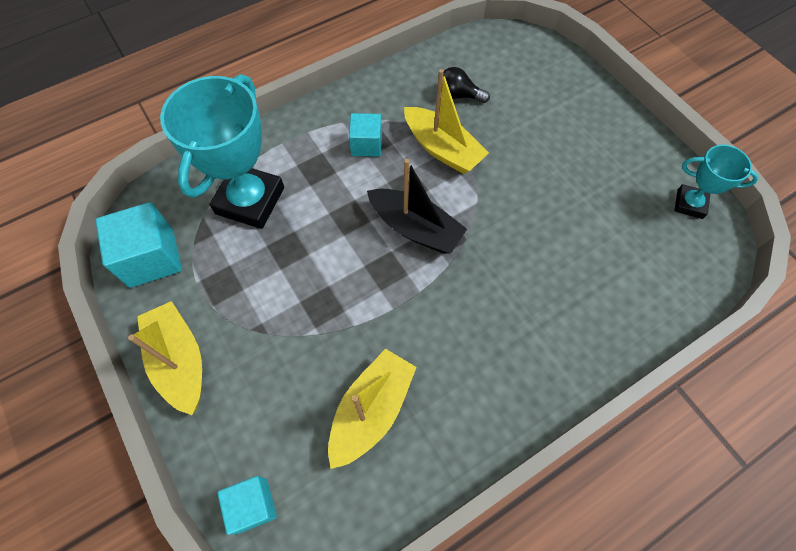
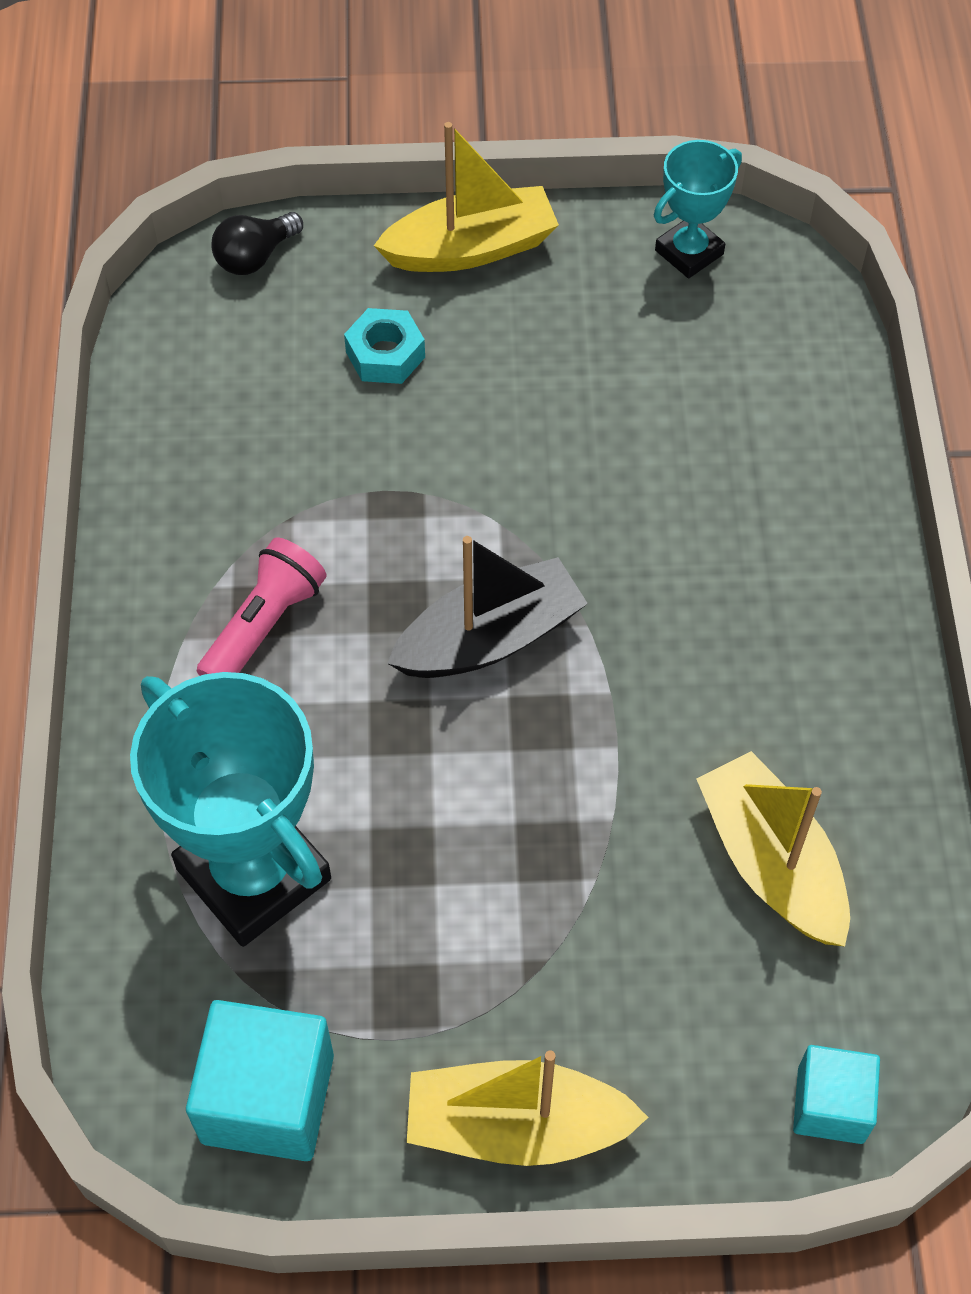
camera: 60 degrees left, 5 degrees down
(366, 145) = (264, 626): turquoise cube -> pink flashlight
(442, 149) = (358, 515): yellow boat -> yellow boat (471, 248)
(459, 95) = (260, 429): black light bulb -> black light bulb (255, 257)
(530, 117) = (385, 355): none -> turquoise nut

